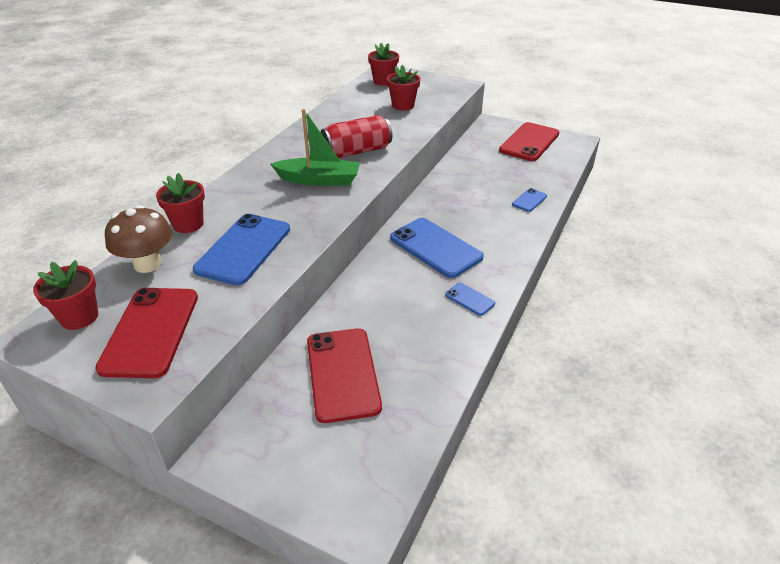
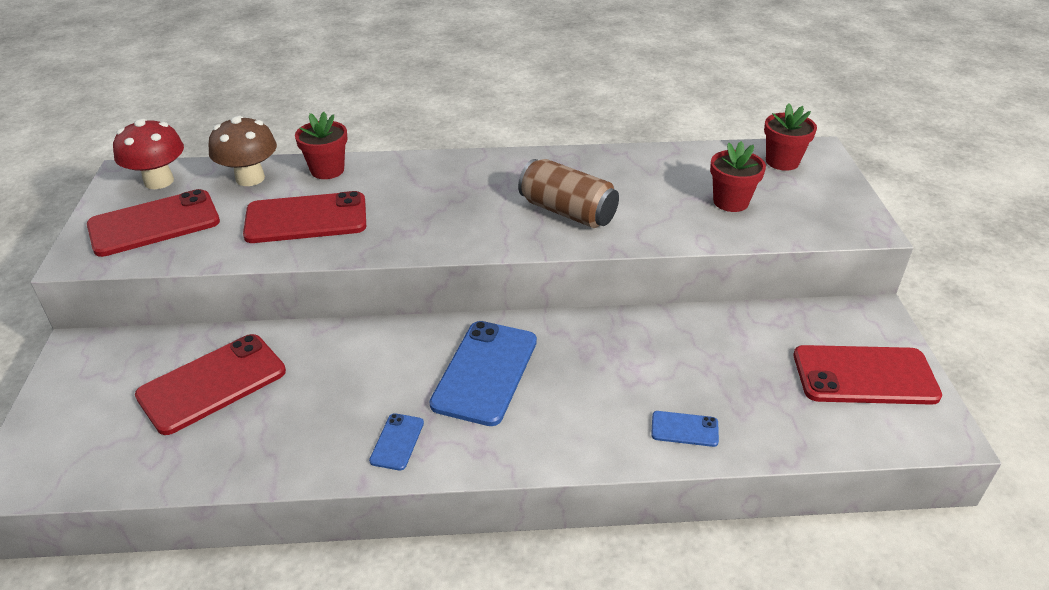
camera: 60 degrees right, 0 degrees up
(79, 317) = (159, 181): red flower pot -> red mushroom
(244, 249) = (306, 218): blue phone -> red phone
(319, 180) = (476, 211): green boat -> none
(357, 151) = (567, 212): red can -> brown can

